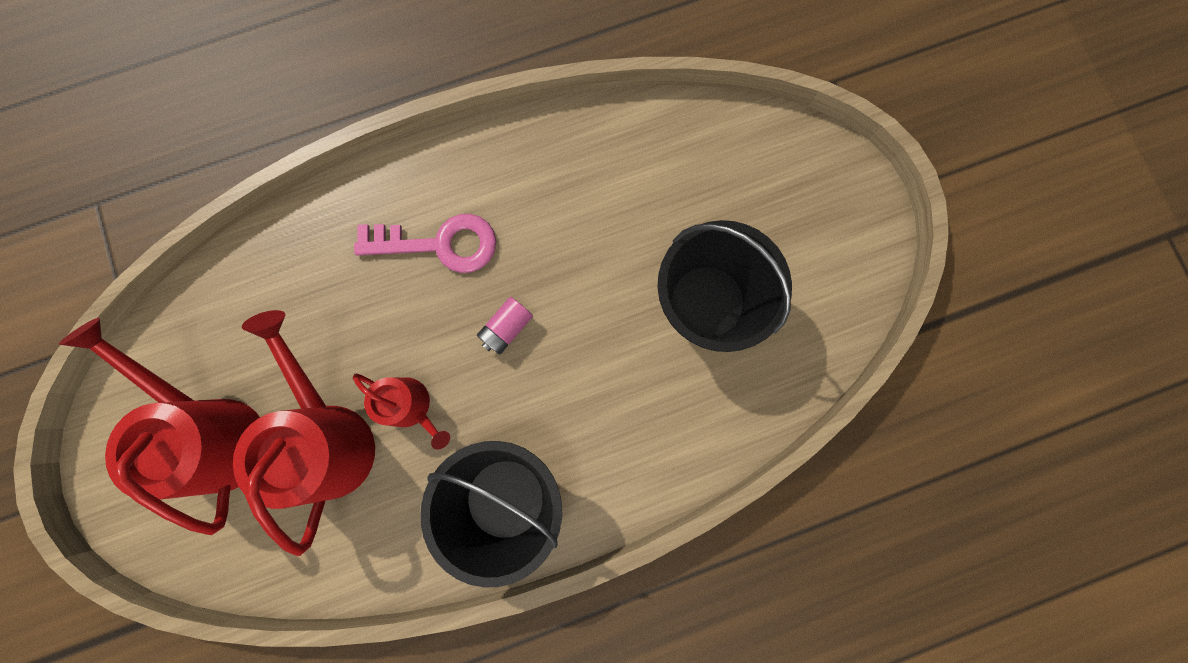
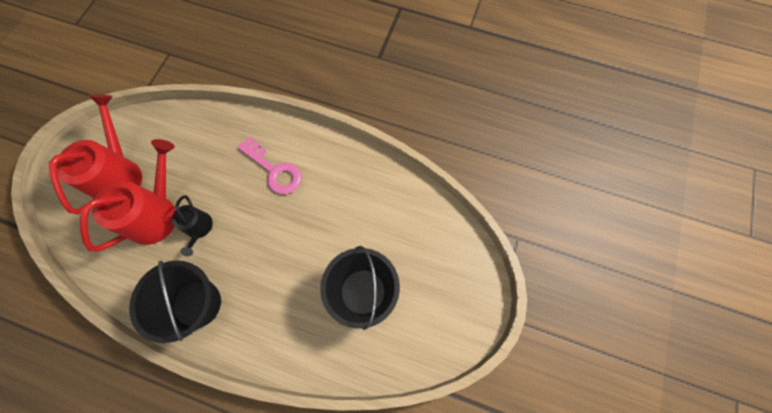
camera: 40 degrees right, 10 degrees down
(411, 406) = (199, 228): red watering can -> black watering can
(506, 328) = (267, 228): pink battery -> none

